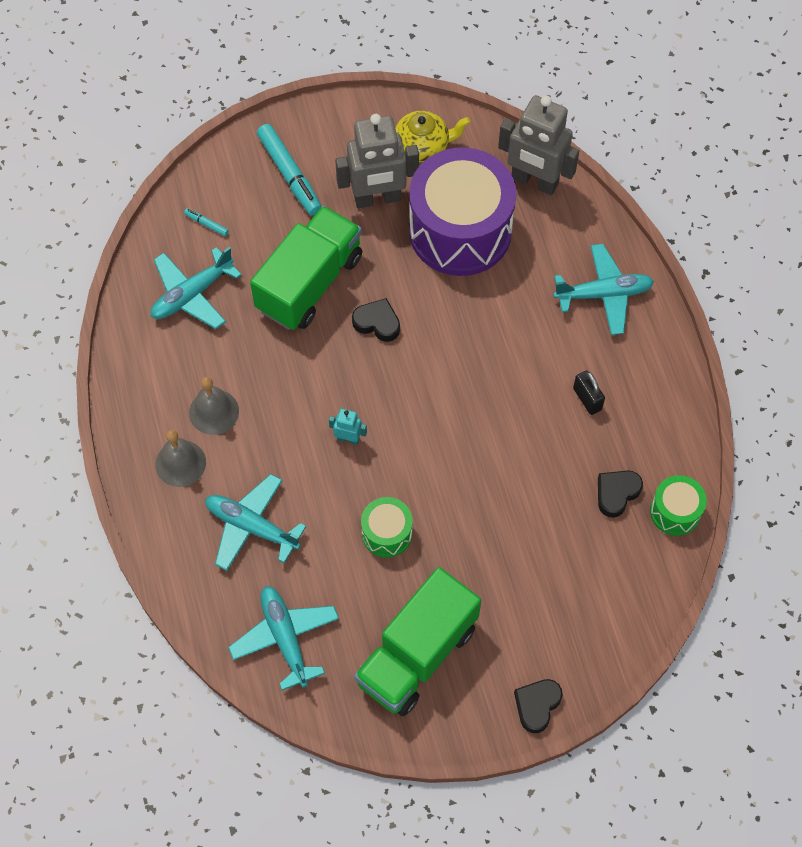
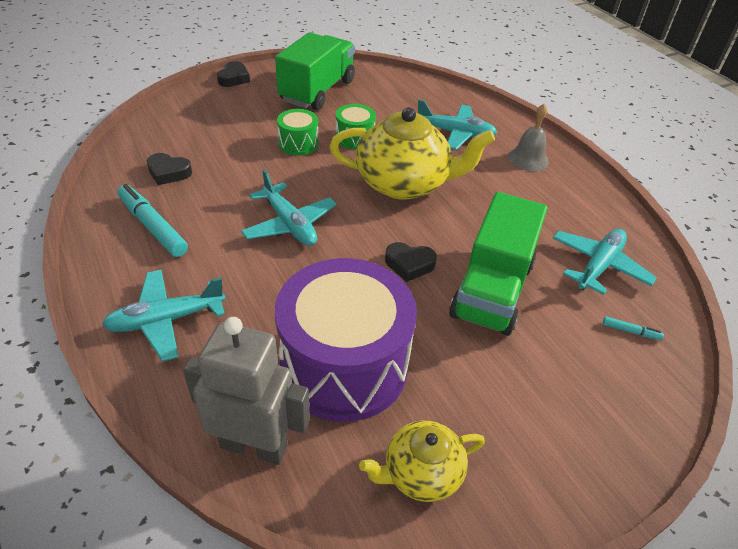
camera: 165 degrees right, 20 degrees down
(214, 412) = (522, 189): grey bell -> none
(285, 638) = (407, 91): turquoise plane -> turquoise plane (289, 224)
(290, 174) = (575, 402): turquoise marker -> turquoise marker (152, 226)
(348, 439) = (404, 183): turquoise robot -> yellow teapot
(377, 198) = (455, 389): grey robot -> none
(587, 399) = (191, 229): black padlock -> none
(616, 493) = (168, 173): black heart -> black heart turned 75 degrees clockwise
(675, 511) = (118, 167): green drum -> green drum (298, 143)

